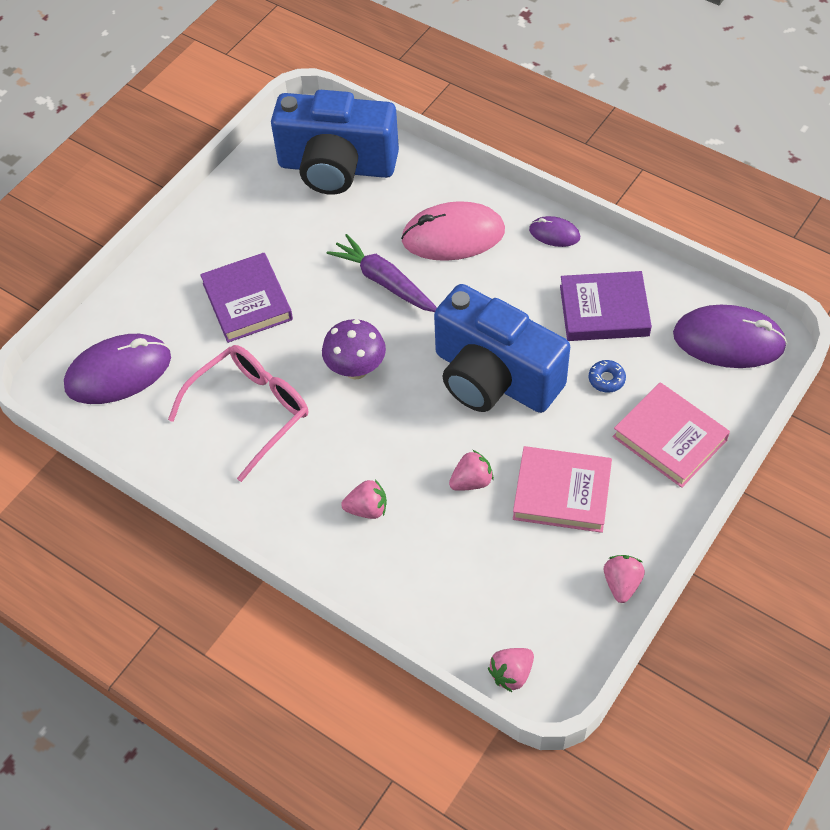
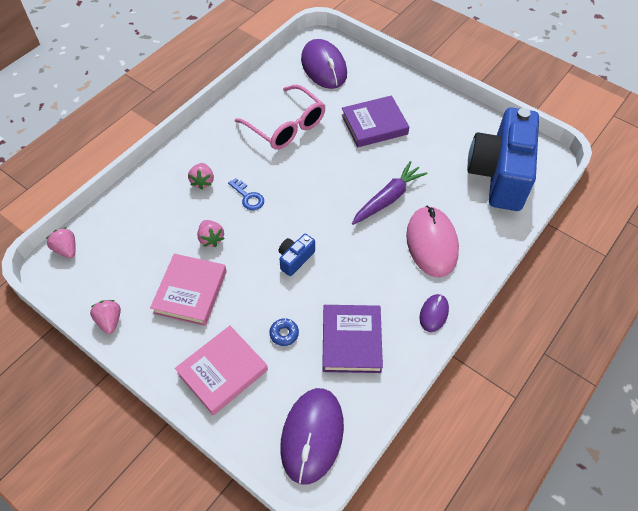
camera: 90 degrees right, 0 degrees up
(356, 369) = (312, 180): purple mushroom -> none
(393, 445) = (248, 197): none -> blue key
(494, 378) = (295, 259): blue camera -> blue camera, size x0.40
(621, 584) = (110, 321): pink strawberry -> pink strawberry turned 120 degrees counterclockwise

